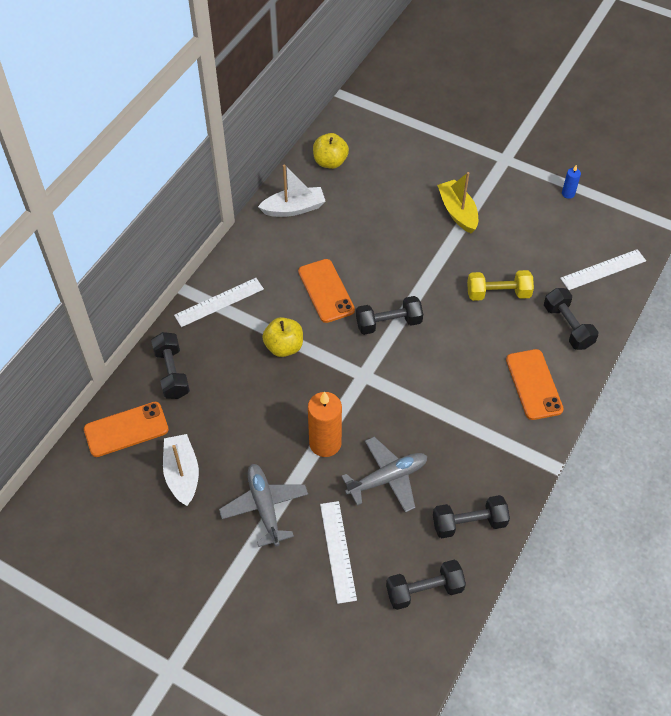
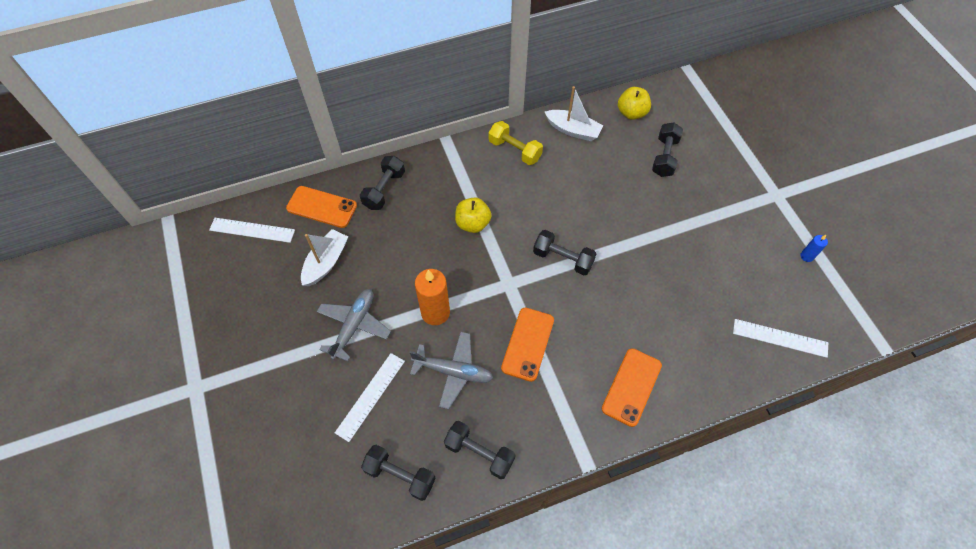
camera: 40 degrees right, 5 degrees up
(219, 302) = (459, 162): white ruler -> white ruler (252, 230)
(326, 291) = (539, 204): orange phone -> orange phone (527, 344)
(457, 212) = (696, 211): yellow boat -> none
(498, 293) = (670, 295): yellow dumbbell -> yellow dumbbell (514, 150)
(567, 326) = (704, 362): black dumbbell -> black dumbbell (664, 157)

